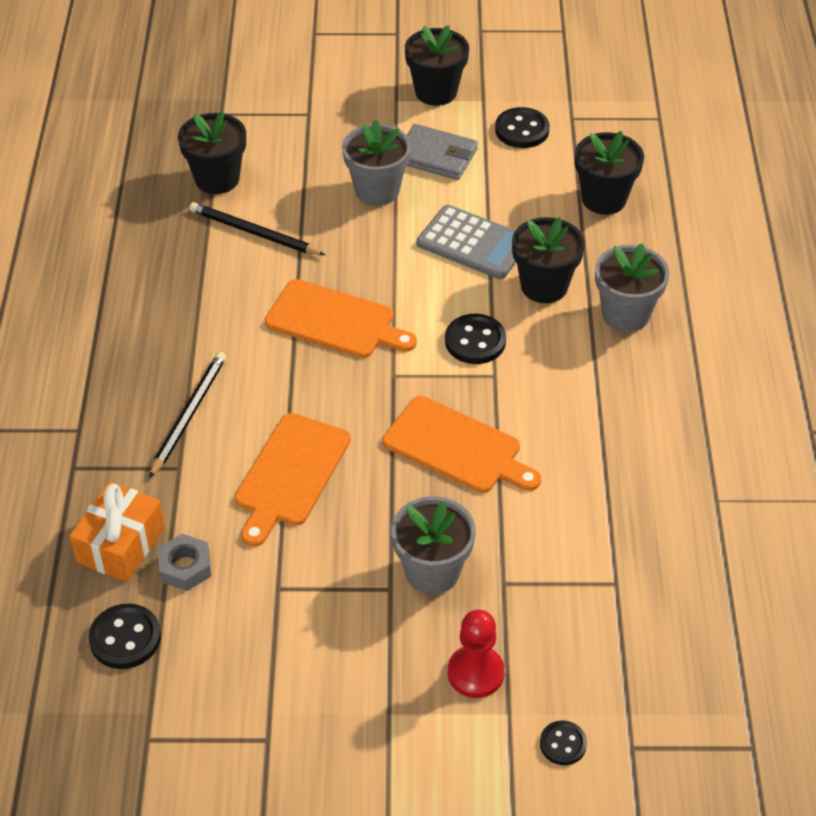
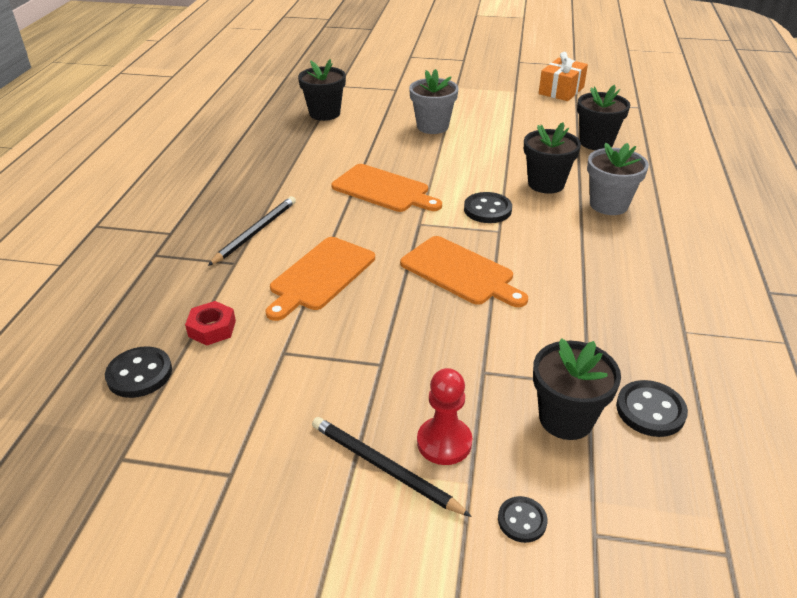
camera: 10 degrees right, 10 degrees down
(121, 544) = (167, 307): orange gift -> orange gift (561, 90)
(185, 567) = (212, 328): grey nut -> red nut
(254, 233) = (340, 140): black pencil -> black pencil (384, 467)
(432, 571) = (421, 355): grey flower pot -> none
(436, 92) = (484, 85): black flower pot -> black flower pot (566, 419)
(436, 156) = (478, 113): grey wallet -> none
(473, 243) = (496, 157): grey calculator -> none
(522, 130) = (540, 106): black button -> black button (650, 410)

